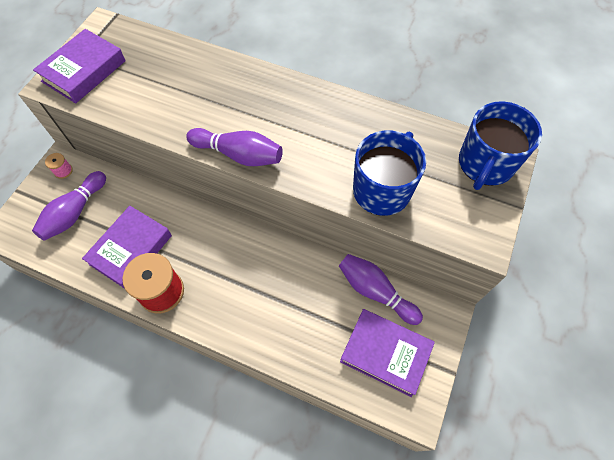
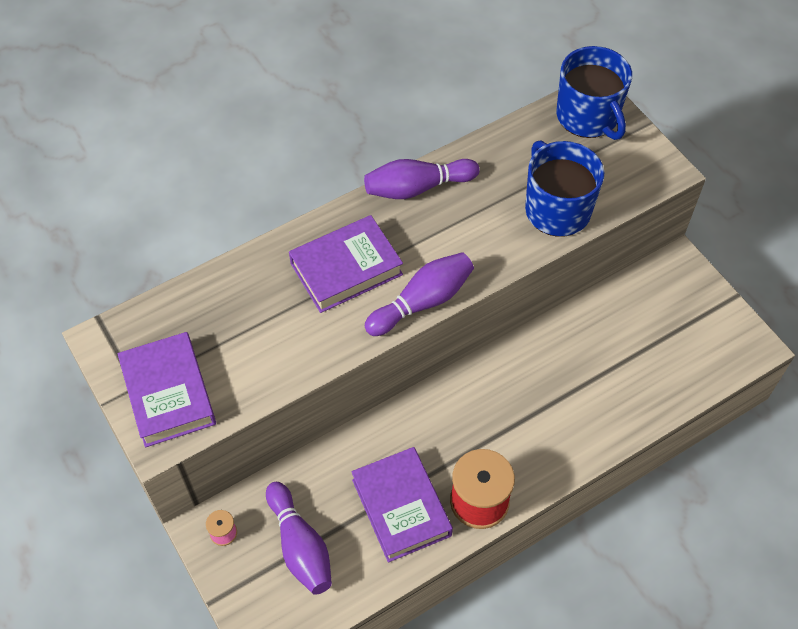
camera: 55 degrees left, 5 degrees down
(375, 292) = (617, 305): purple bowling pin -> purple bowling pin (417, 188)
(385, 353) = (685, 336): purple book -> purple book (346, 269)

